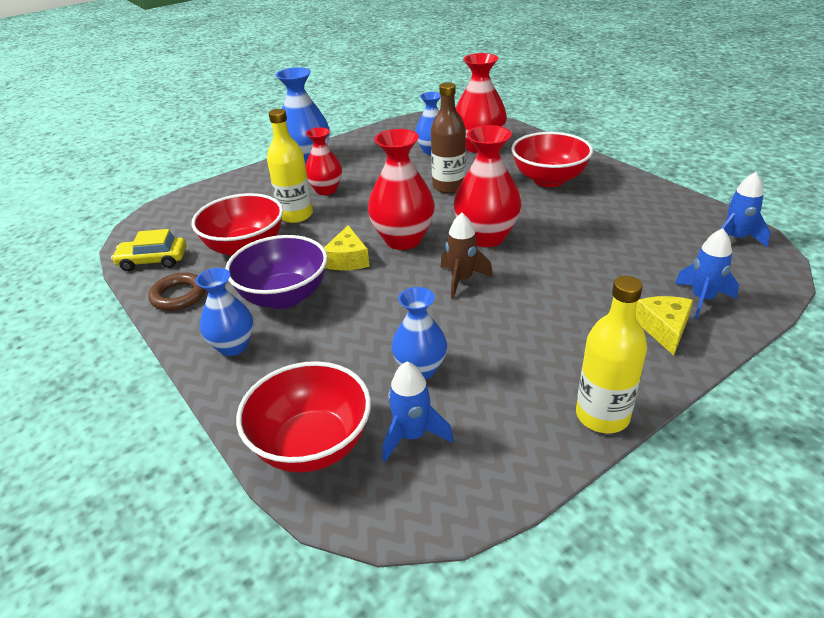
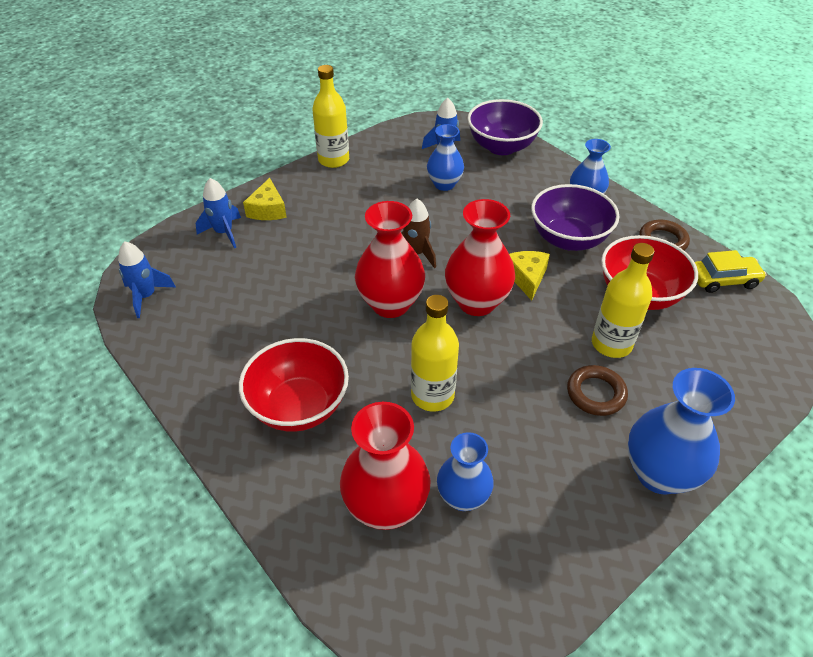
camera: 175 degrees right, 10 degrees up
(312, 445) = (501, 147): red bowl -> purple bowl
(326, 190) = (596, 393): red vase -> brown ring
(449, 186) = (432, 395): brown bottle -> yellow bottle

